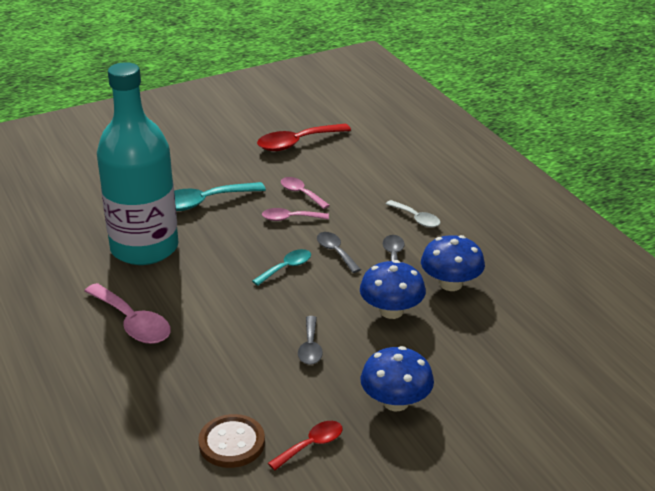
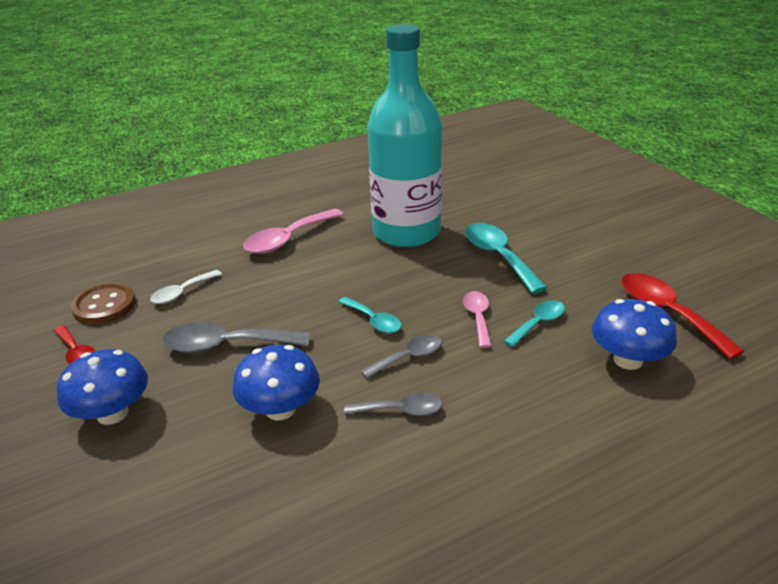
camera: 90 degrees right, 0 degrees up
(301, 193) = (538, 323): pink spoon -> turquoise spoon
(310, 347) = (226, 345): grey spoon -> grey spoon, size x1.68
(416, 219) = (501, 435): white spoon -> white spoon (182, 292)
(451, 284) = (335, 471): blue mushroom -> blue mushroom (628, 360)

